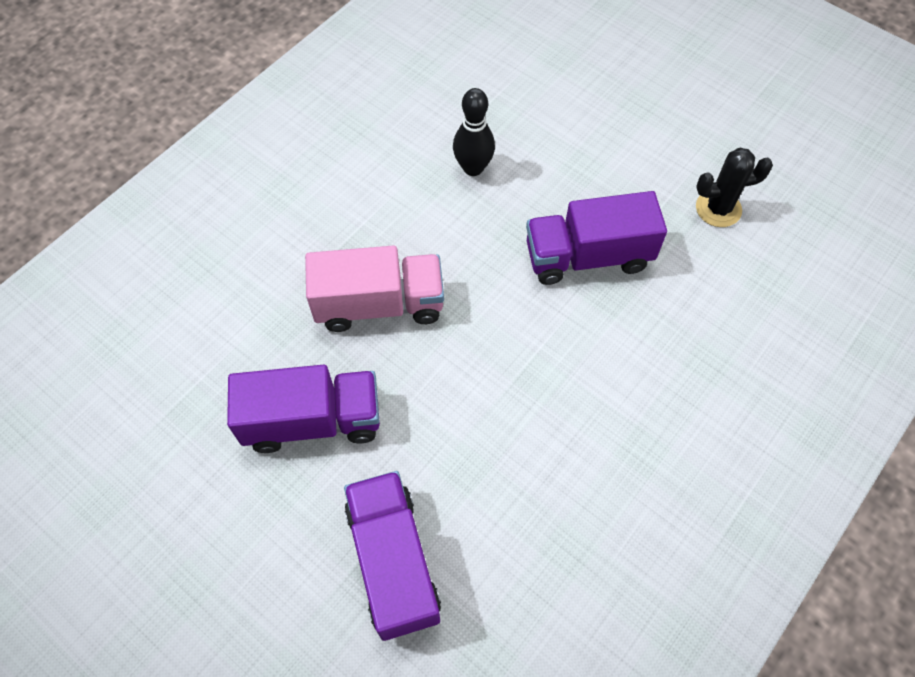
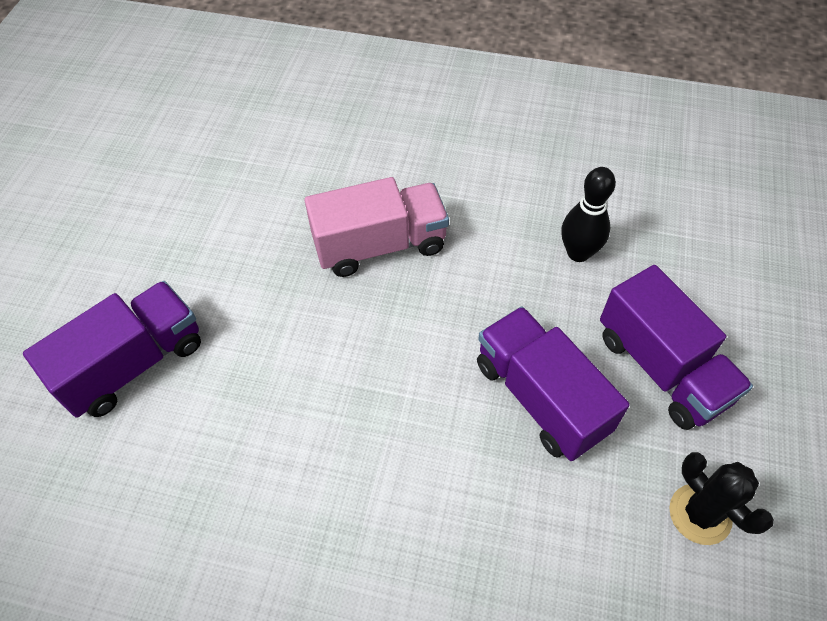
camera: 65 degrees right, 5 degrees down
(312, 421) = (242, 249): purple truck -> purple truck (661, 368)
(379, 304) = (380, 245): pink truck -> pink truck turned 75 degrees counterclockwise

